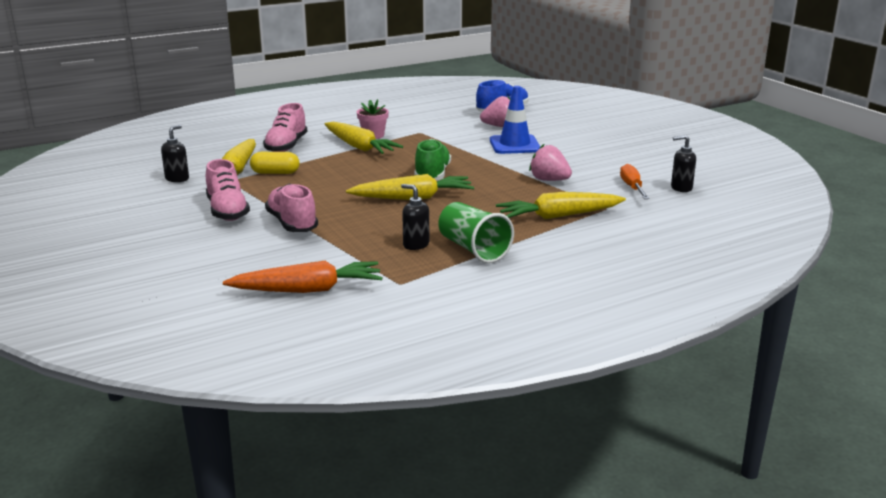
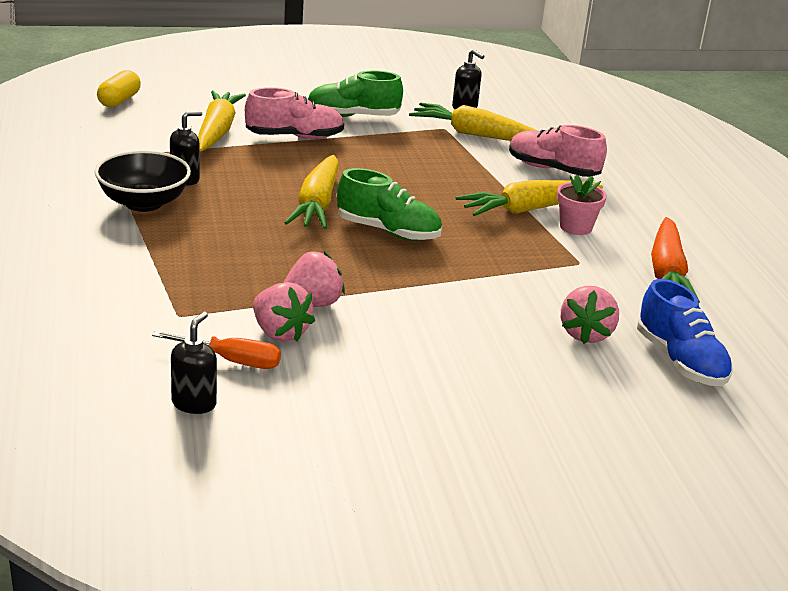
camera: 105 degrees right, 5 degrees up
(227, 211) = (353, 116): pink shoe -> green shoe
(275, 173) = (455, 151): yellow capsule -> yellow capsule (119, 100)
(308, 290) = (138, 121): orange carrot -> orange carrot (666, 273)
(473, 249) = (143, 203): green cup -> black bowl
(514, 145) = (481, 321): blue traffic cone -> none
(558, 216) = (183, 274): yellow carrot -> yellow carrot (217, 131)
(589, 182) = (280, 333): none -> pink strawberry

